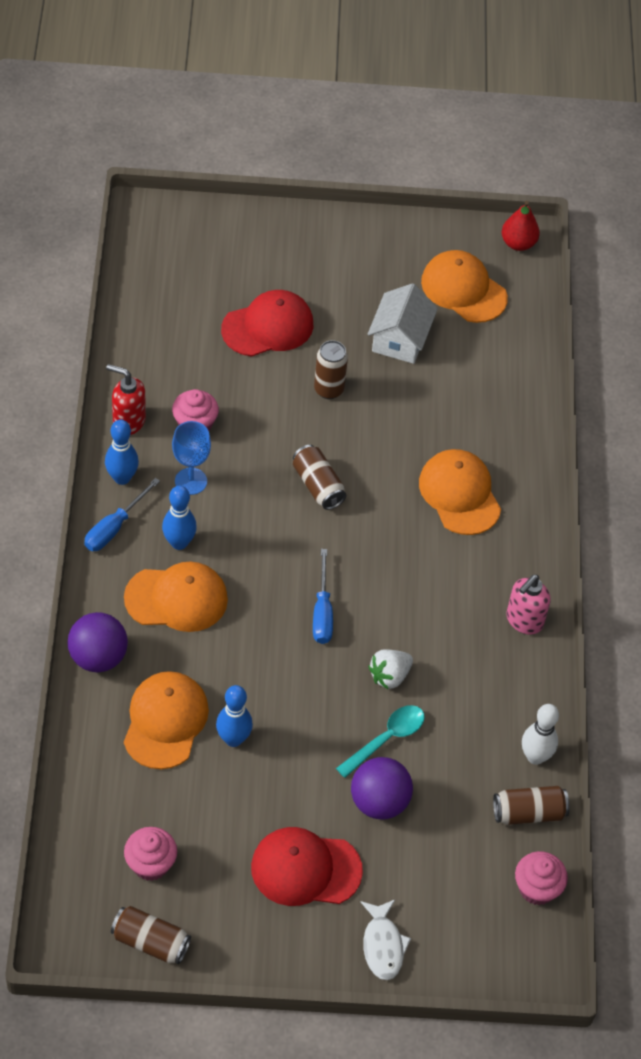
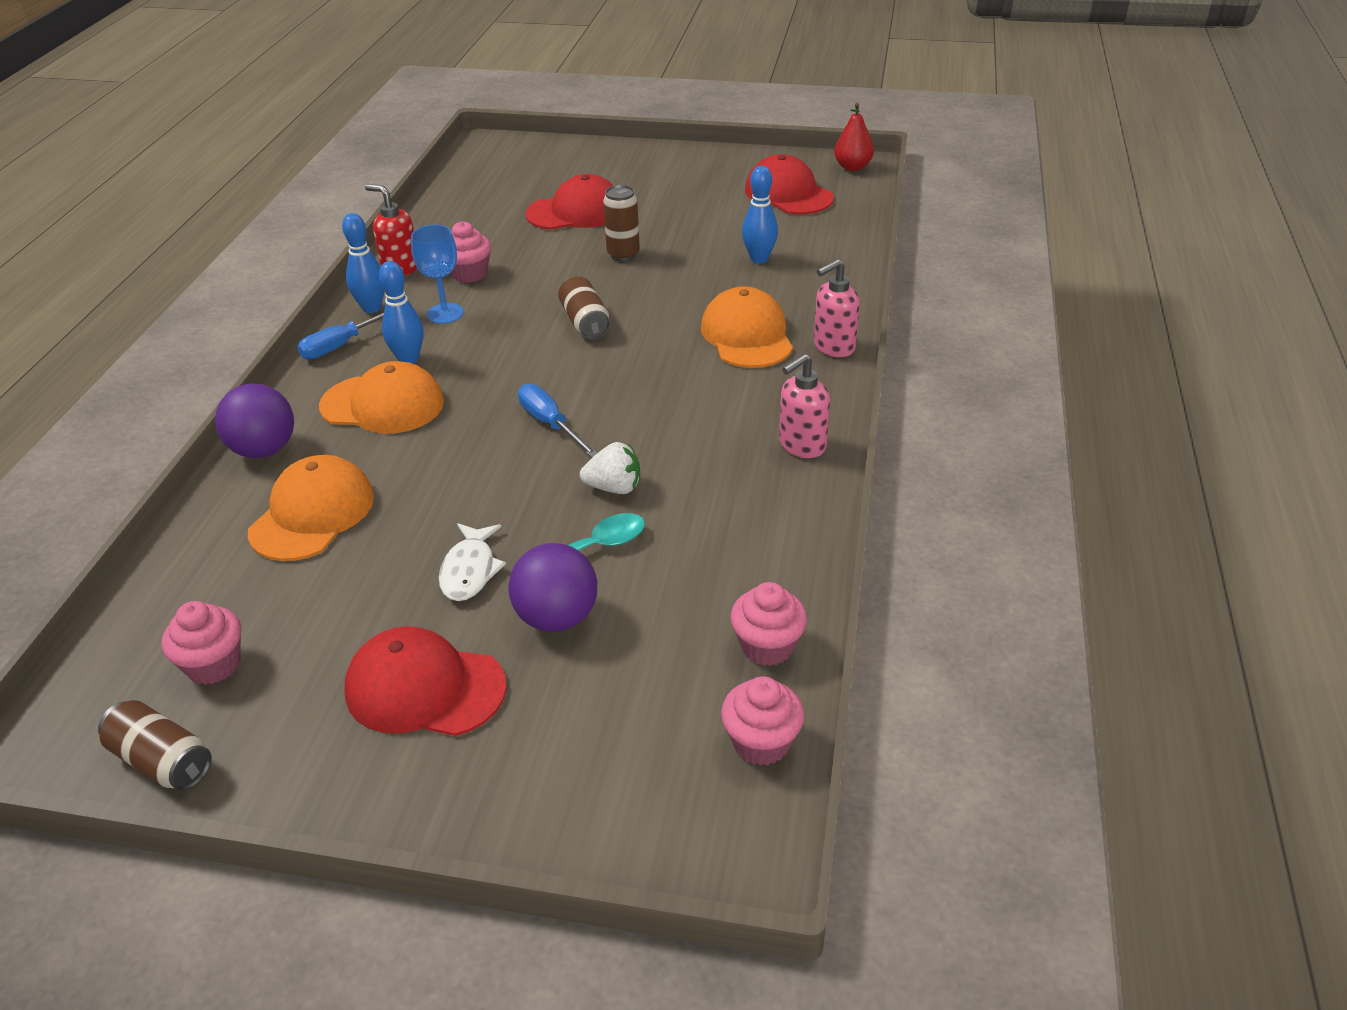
camera: 15 degrees right, 15 degrees down
(233, 739) = (389, 537): blue bowling pin -> blue bowling pin (759, 259)
(322, 612) = (551, 424): blue screwdriver -> blue screwdriver turned 135 degrees clockwise
(383, 945) = (502, 798): white fish -> white fish (470, 570)
(389, 676) = (614, 488): white strawberry -> white strawberry turned 150 degrees counterclockwise
(400, 339) = (711, 223): white house -> none
(463, 289) = (788, 194): orange cap -> red cap
(528, 813) = (767, 646): brown can -> pink cupcake
(533, 504) = (833, 347): none -> pink soap dispenser
(535, 756) = (789, 583): white bowling pin -> none

